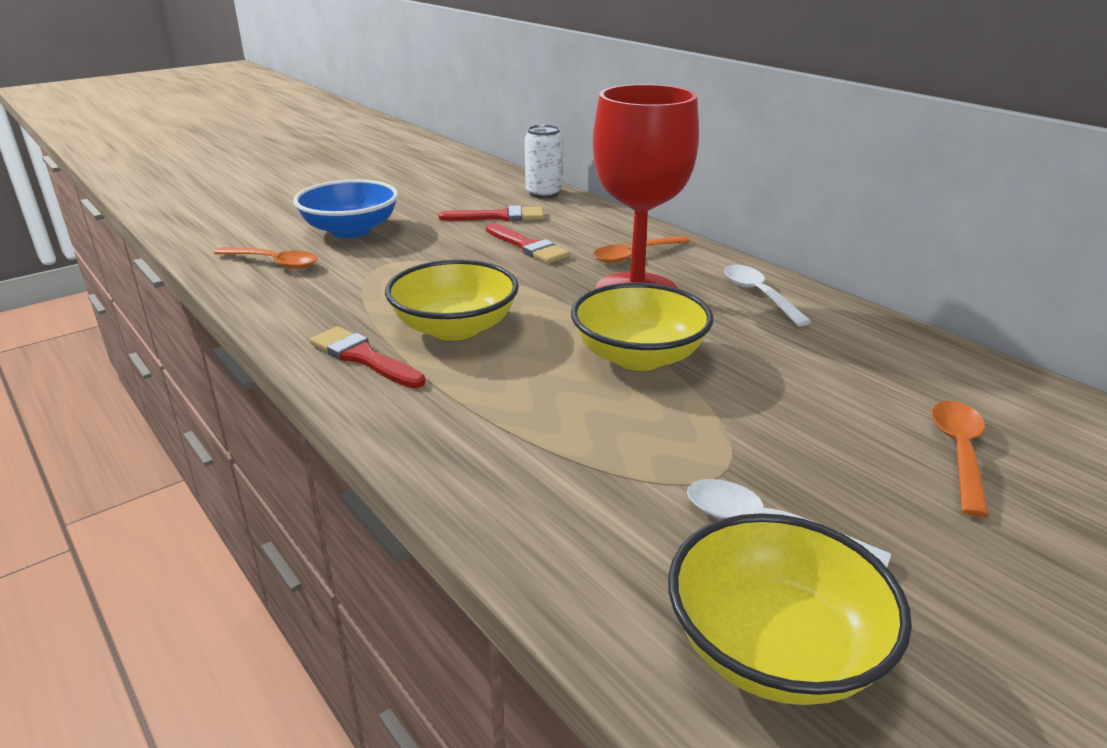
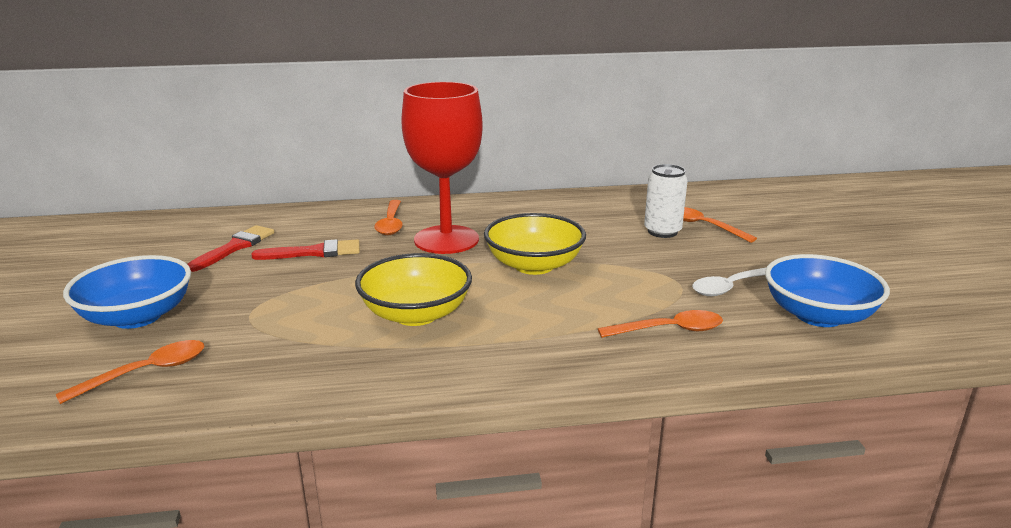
camera: 60 degrees left, 5 degrees down
(363, 357) = (417, 362): red brush -> none
(543, 193) = (220, 219): white can -> white can (662, 231)
(570, 496) = (669, 330): none -> orange spoon
(759, 295) = (500, 210): white spoon -> none
(774, 648) = (818, 315): yellow bowl -> blue bowl

